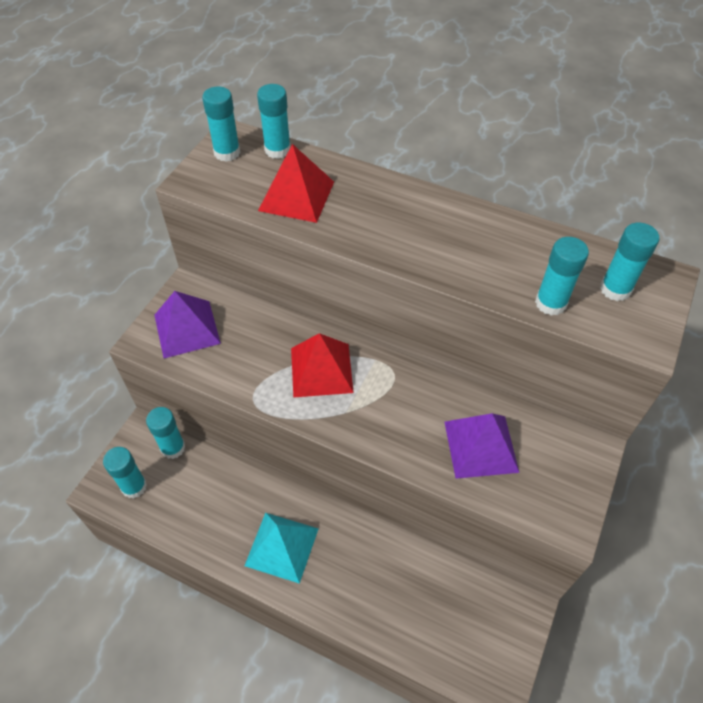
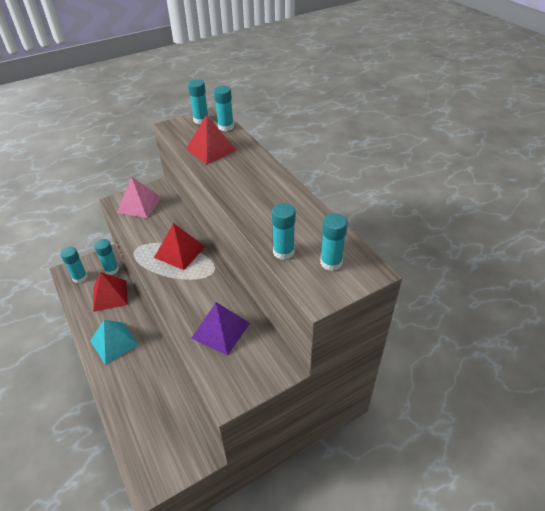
camera: 35 degrees right, 10 degrees down
(187, 328) = (139, 205): purple pyramid -> pink pyramid
(209, 486) = (110, 295): none -> red pyramid

